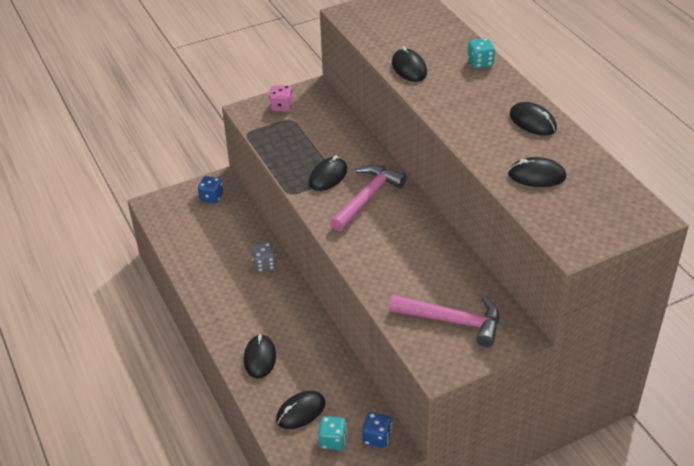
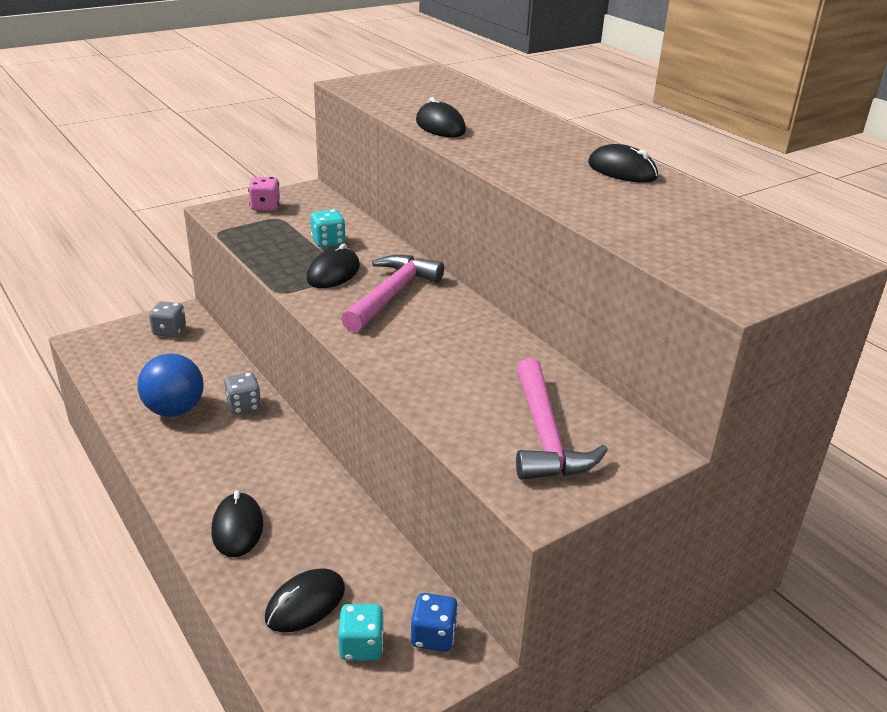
camera: 10 degrees left, 10 degrees down
(211, 197) = (169, 331): blue dice -> grey dice
(217, 266) = (174, 410): none -> blue ball
(452, 321) = (545, 436): pink hammer -> pink hammer turned 75 degrees clockwise
(480, 63) = (533, 122): turquoise dice -> turquoise dice (328, 242)
(536, 176) = (649, 220): black mouse -> none

